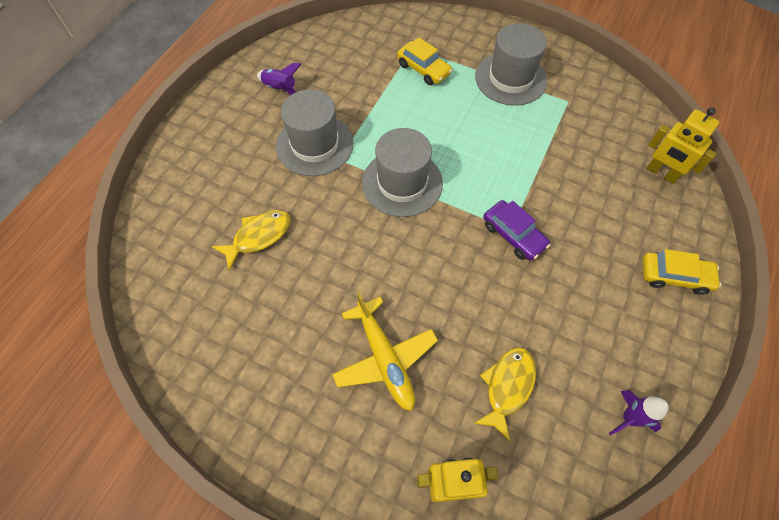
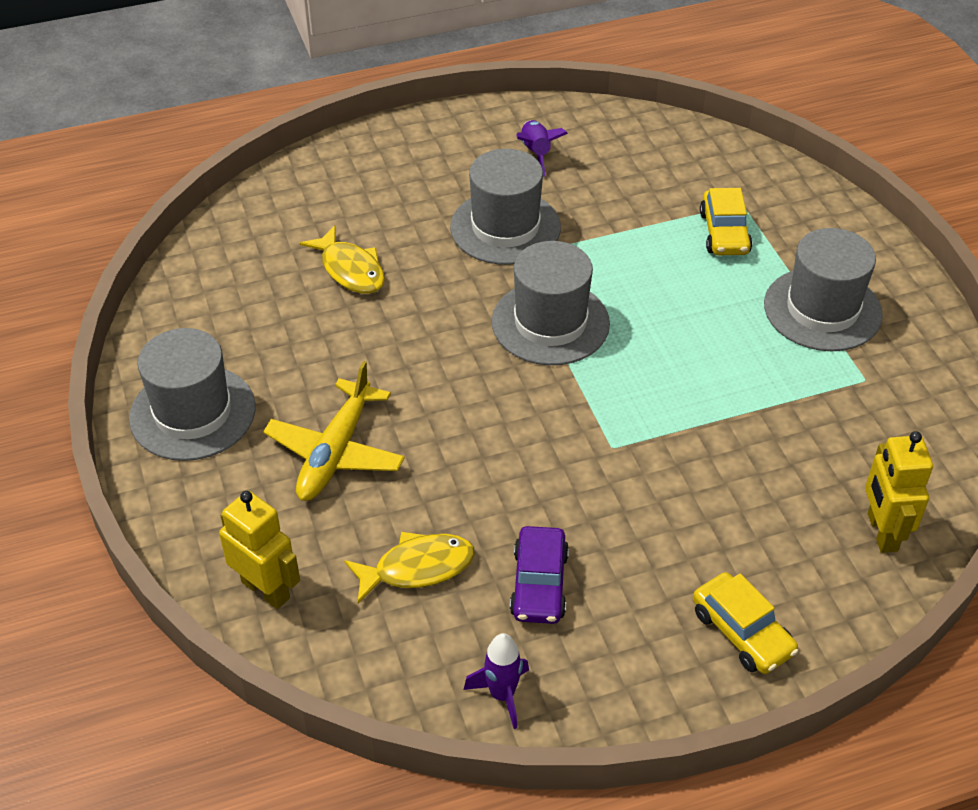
camera: 45 degrees right, 15 degrees down
(259, 236) = (350, 270): yellow fish -> yellow fish turned 45 degrees clockwise
(272, 411) = (192, 413): none -> grey hat
(513, 235) = (606, 454): purple car -> purple car (539, 584)

